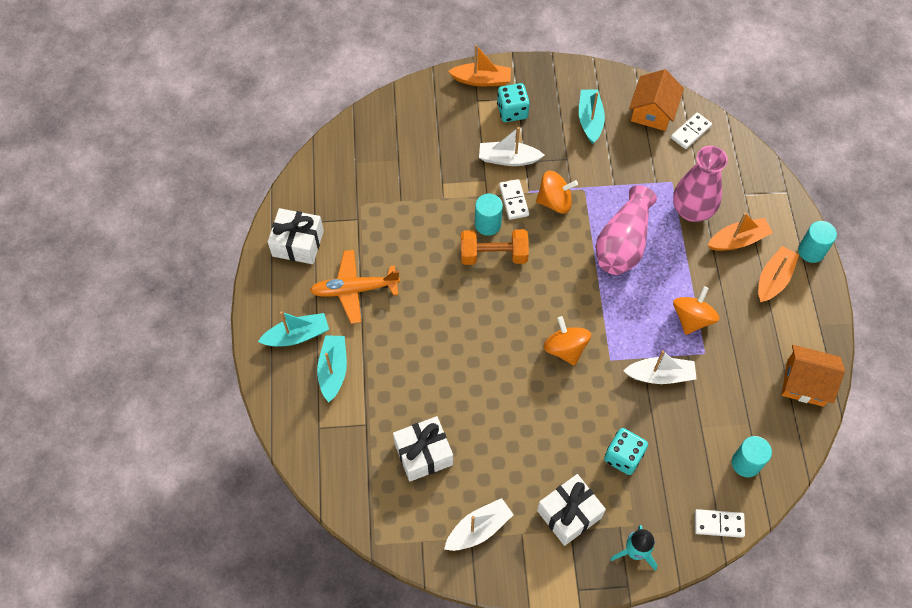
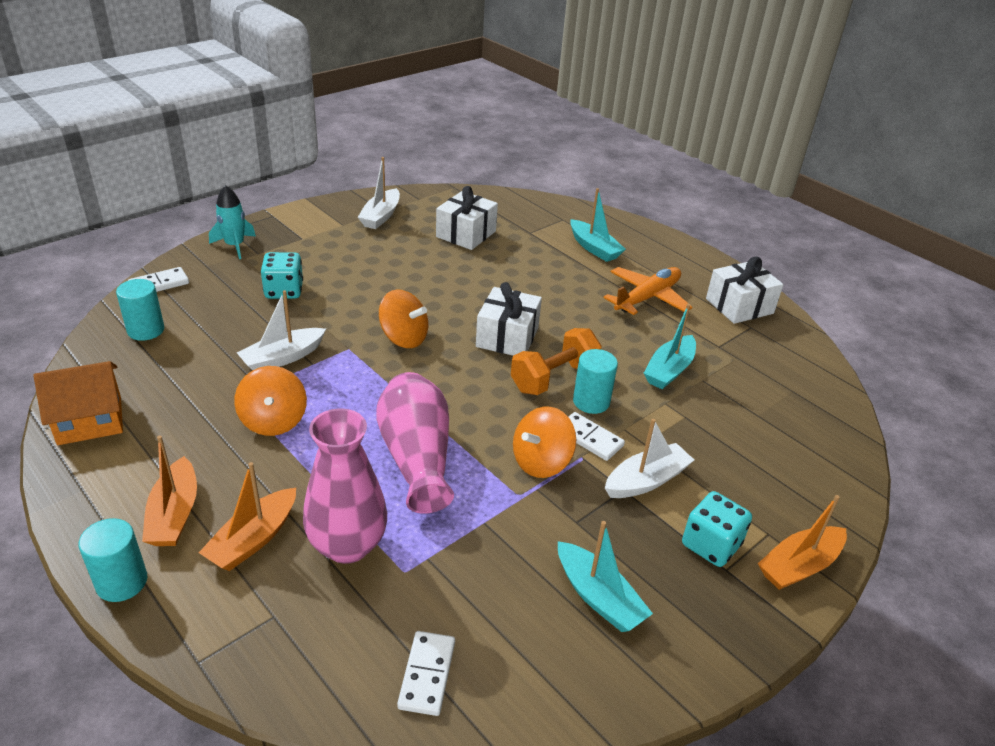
camera: 140 degrees right, 25 degrees down
(297, 335) = (650, 255): turquoise boat -> turquoise boat (669, 370)
(569, 514) = (310, 245): white gift -> white gift (507, 337)
(652, 112) = (516, 673): orange house -> none

